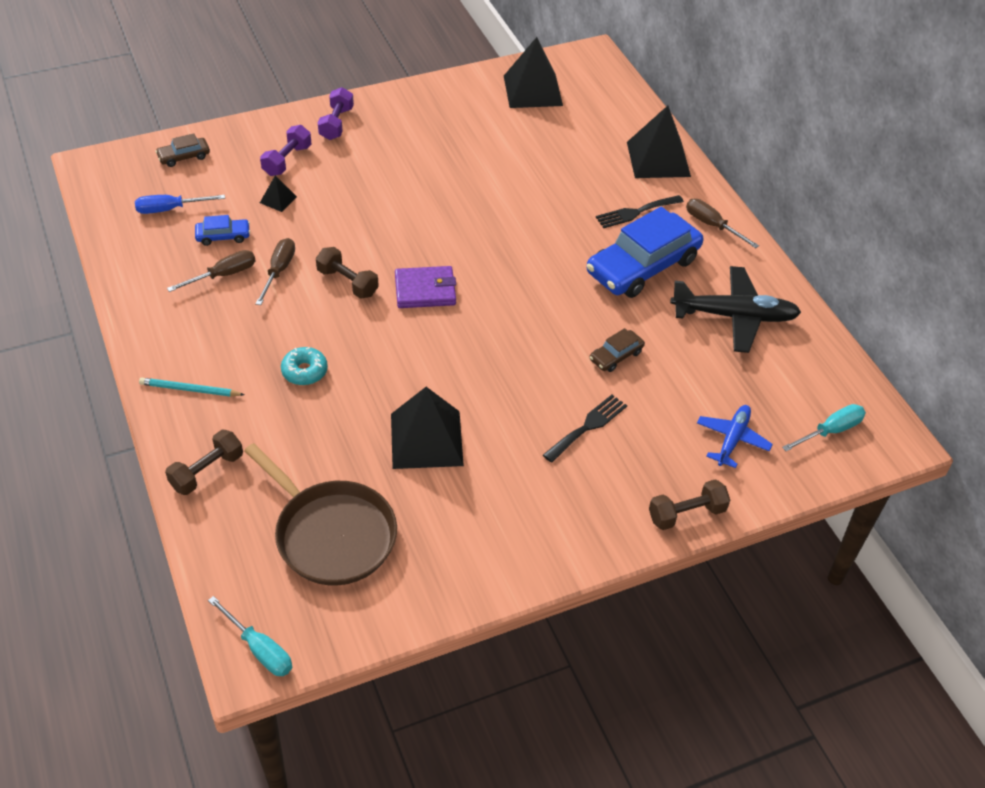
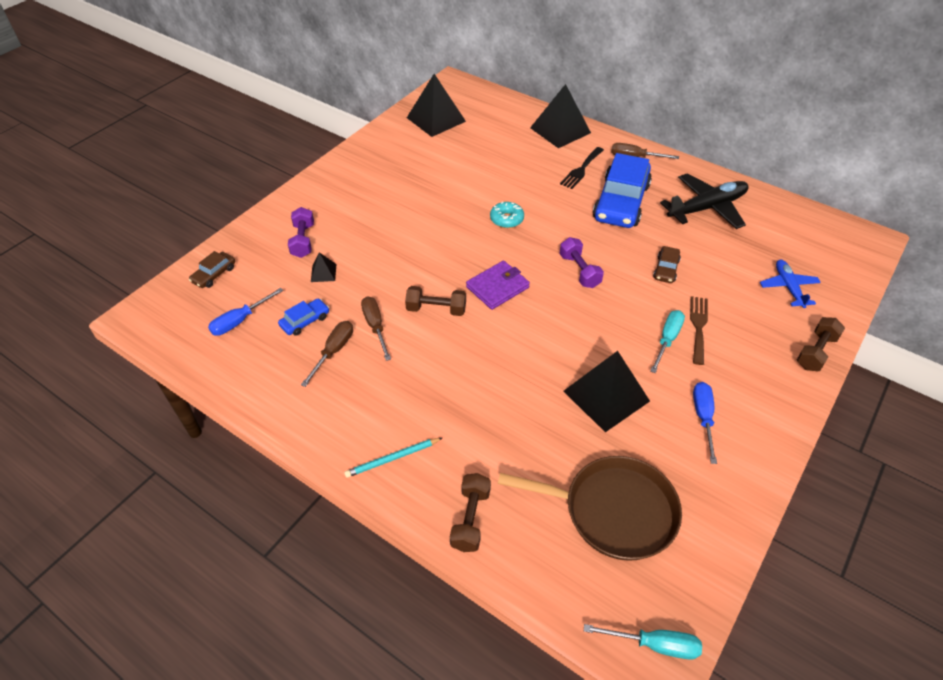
camera: 30 degrees left, 0 degrees up
(304, 371) = (469, 393): turquoise donut -> turquoise donut (506, 219)
(336, 124) = (316, 198): purple dumbbell -> purple dumbbell (579, 271)
(498, 507) = (703, 418): none -> blue screwdriver
(588, 426) = (698, 326): black fork -> brown fork
(830, 431) = (833, 252): turquoise screwdriver -> turquoise screwdriver (667, 340)

